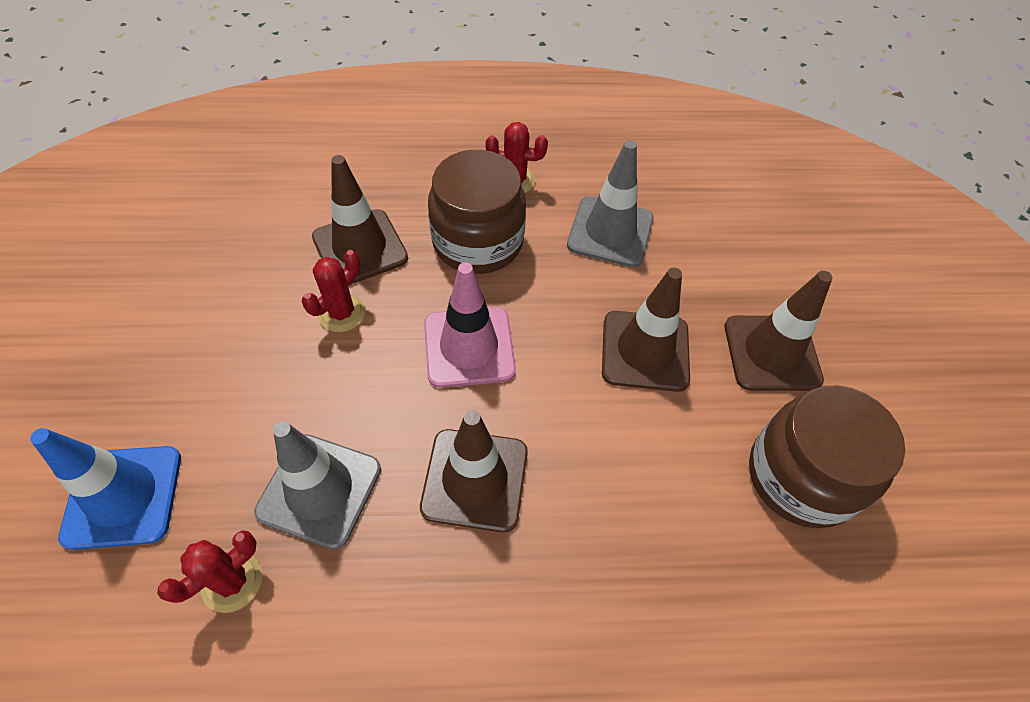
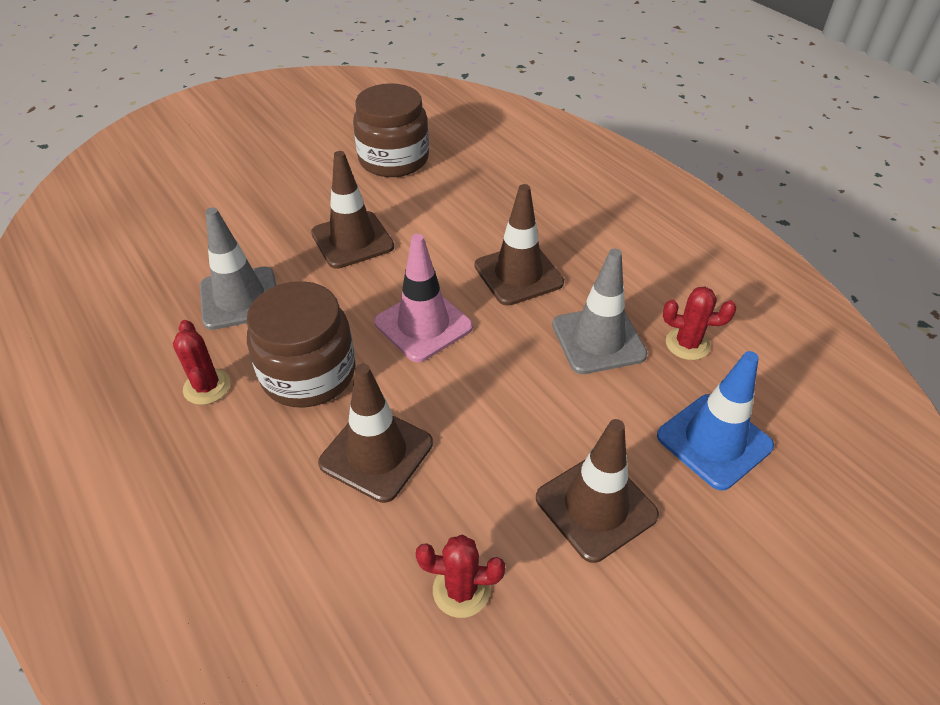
camera: 120 degrees left, 10 degrees down
(341, 313) = (457, 419): red cactus -> red cactus (461, 590)
(771, 353) = (309, 189): brown traffic cone -> brown traffic cone (596, 506)

